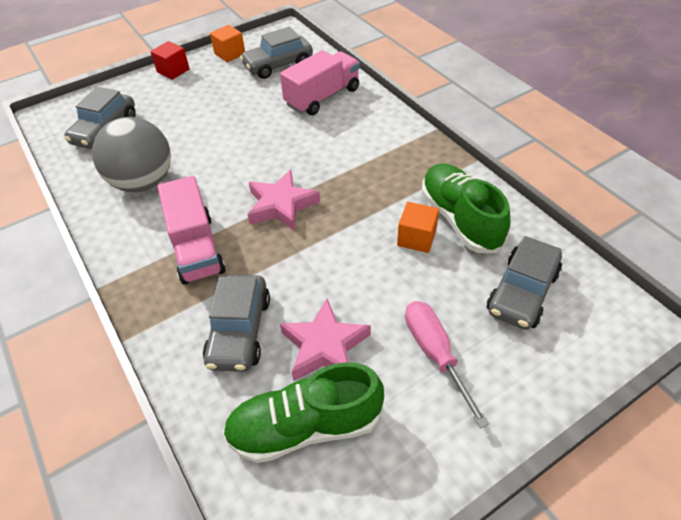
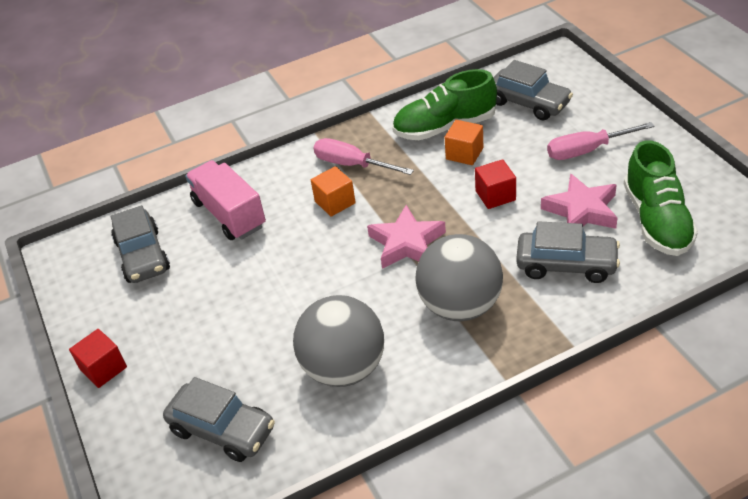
camera: 80 degrees left, 5 degrees down
(196, 248) = (460, 306): pink truck -> grey ball
(230, 54) = (90, 307): orange cube -> orange cube (335, 202)
(349, 267) = (495, 195): none -> red cube
(391, 157) = (351, 164): none -> pink screwdriver

